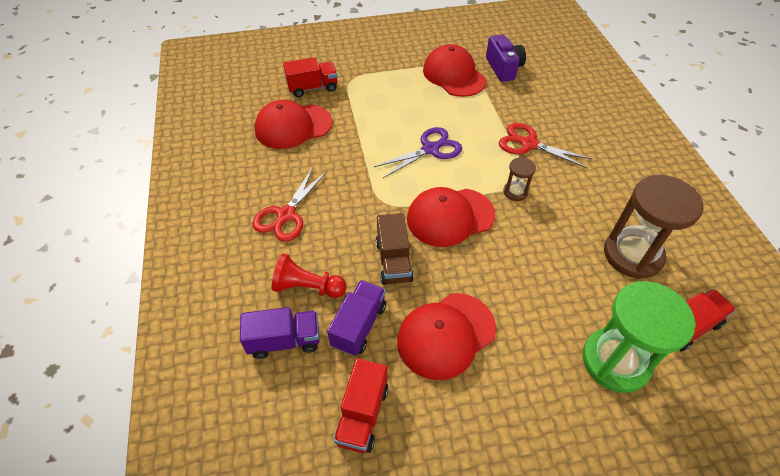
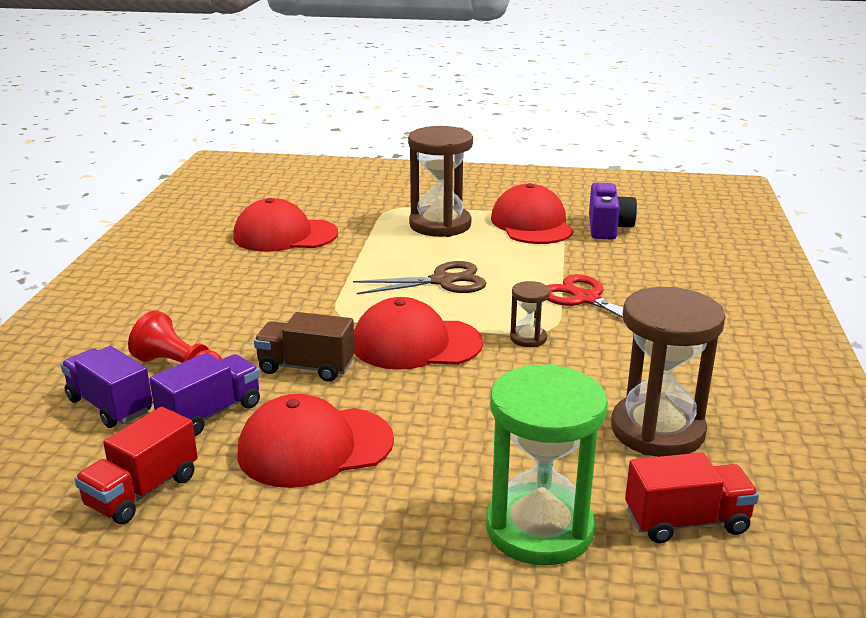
camera: 20 degrees right, 25 degrees down
(284, 340) = (110, 406): purple truck -> purple truck turned 150 degrees counterclockwise
(286, 215) = (210, 304): red scissors -> none
(313, 88) = (338, 208): red truck -> none
(394, 90) = (440, 225): none -> brown hourglass
(394, 261) = (306, 367): brown truck -> brown truck turned 90 degrees clockwise
(430, 149) = (442, 281): purple scissors -> brown scissors

